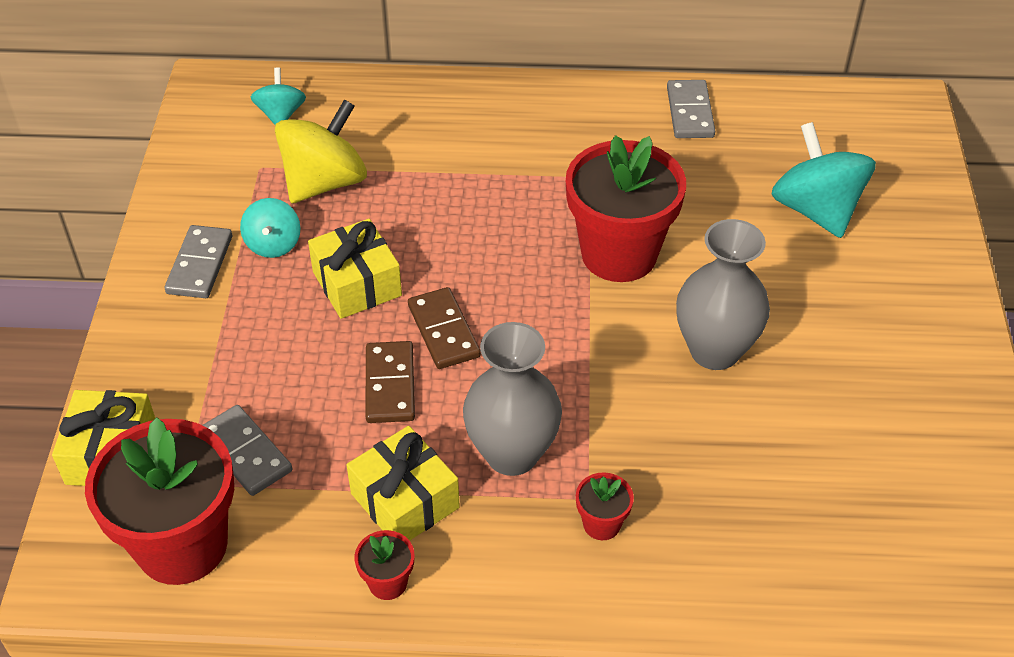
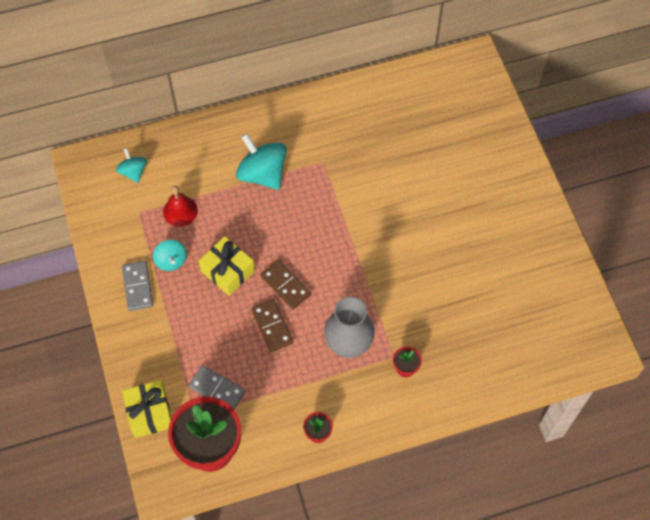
camera: 20 degrees left, 15 degrees up
(324, 182) = (180, 211): yellow spinning top -> red bell
(405, 500) = (307, 388): yellow gift -> none
(619, 254) = (357, 208): red flower pot -> none
(690, 112) = (361, 100): grey domino -> none
(714, 350) = (425, 252): grey vase -> none
(816, 210) = (449, 147): turquoise spinning top -> turquoise spinning top (262, 174)

